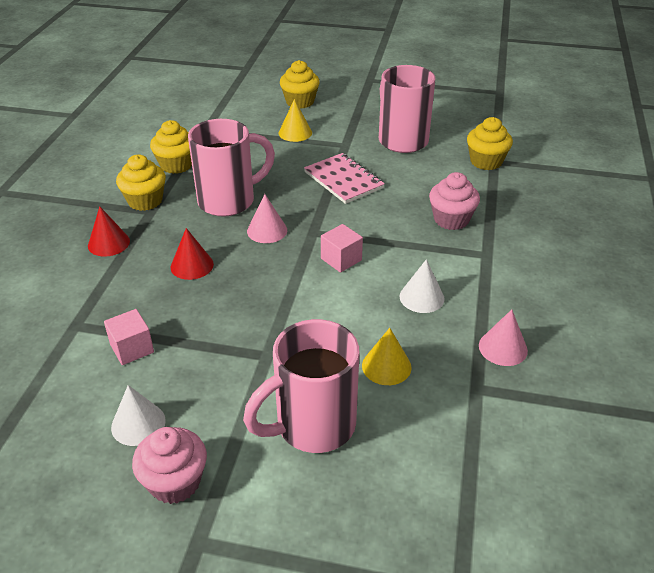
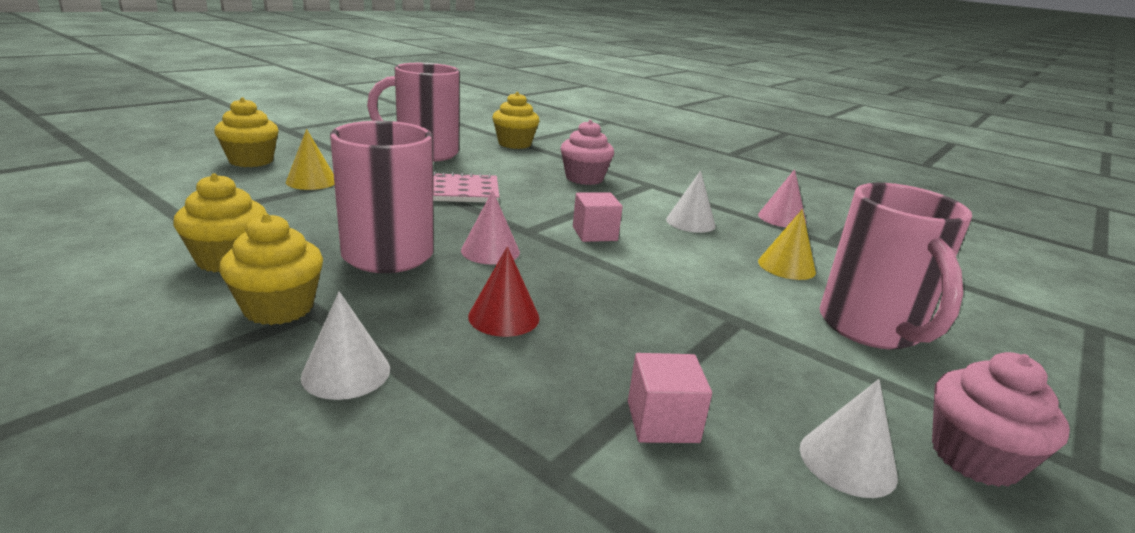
camera: 65 degrees left, 15 degrees down
(108, 243) = (346, 372): red cone -> white cone

